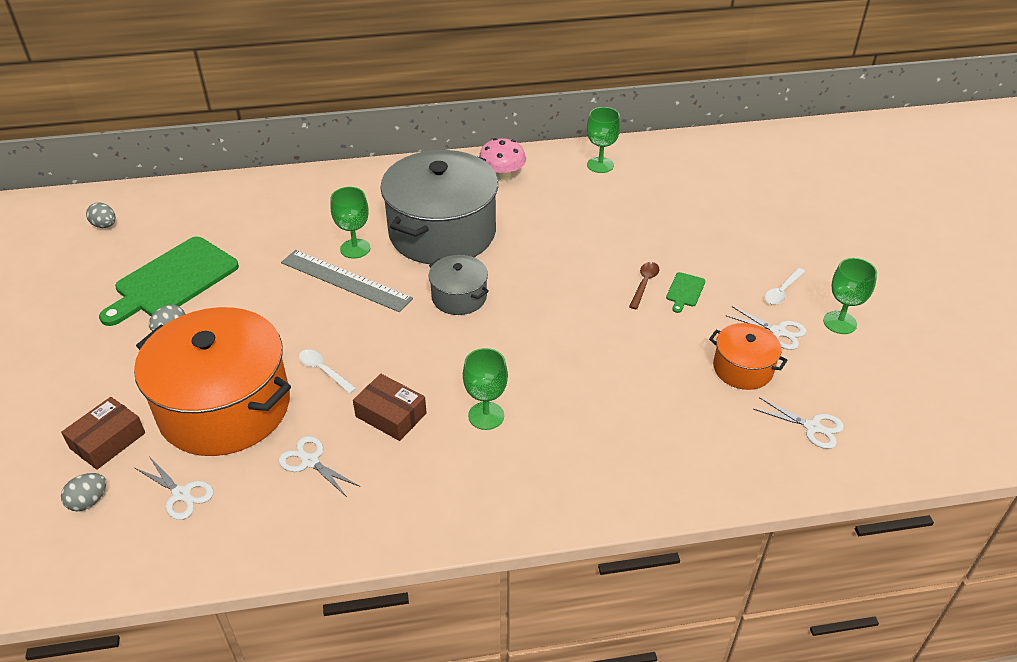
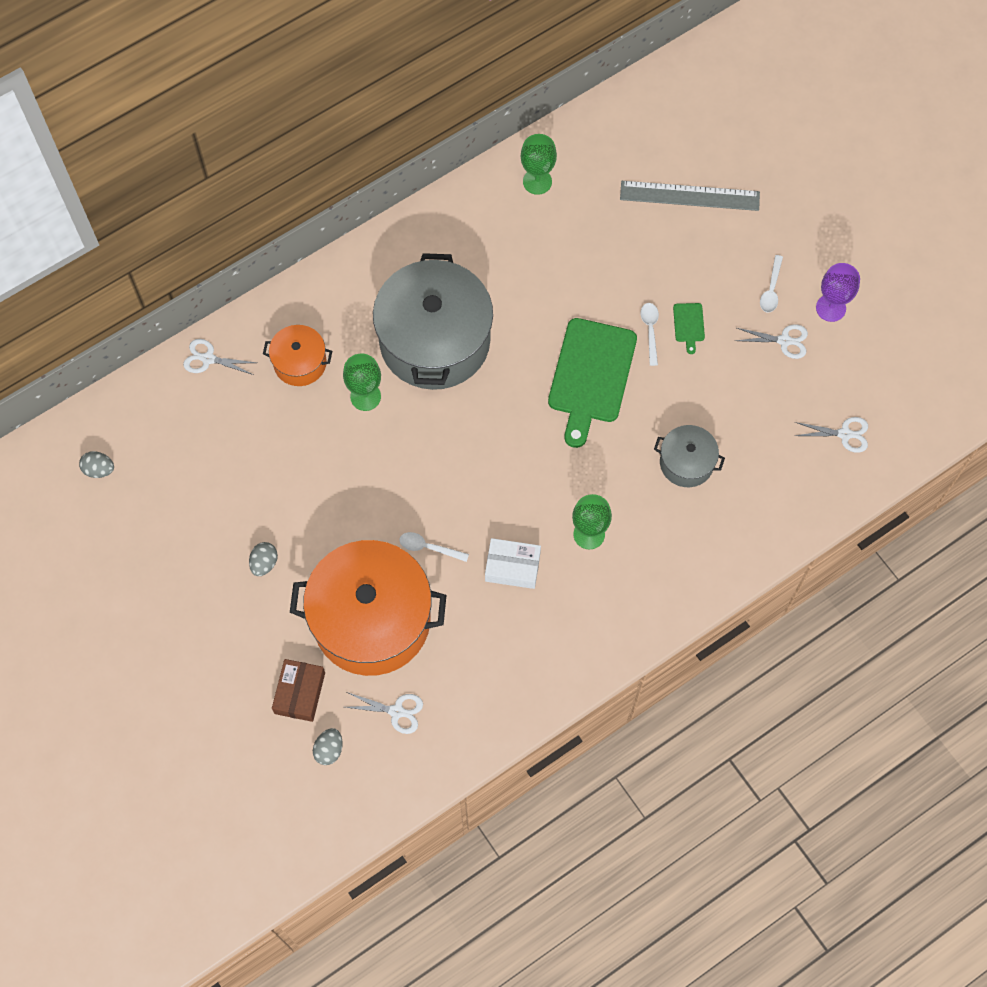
camera: 25 degrees left, 25 degrees up
(173, 280) = (222, 508): green cutting board -> green cutting board (591, 376)
(310, 461) = (476, 638): white scissors -> white scissors (208, 359)
(345, 280) = (382, 439): grey ruler -> grey ruler (689, 196)
(391, 415) = (512, 567): brown box -> white box
(459, 297) = (496, 416): grey pot -> grey pot (686, 463)
(502, 176) = (449, 238): pink mushroom -> none
(644, 284) = (650, 330): brown spoon -> white spoon
(743, 368) = (770, 395): orange pot -> orange pot (300, 363)
(839, 322) = (830, 308): green goblet -> purple goblet

